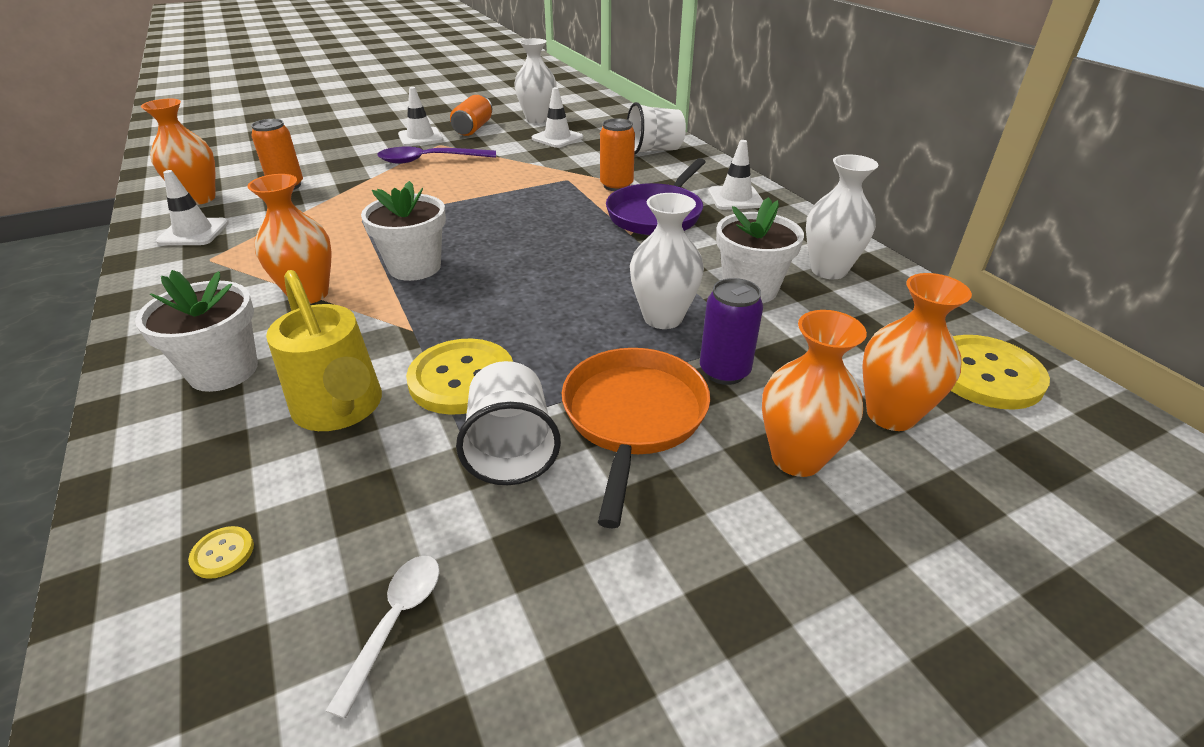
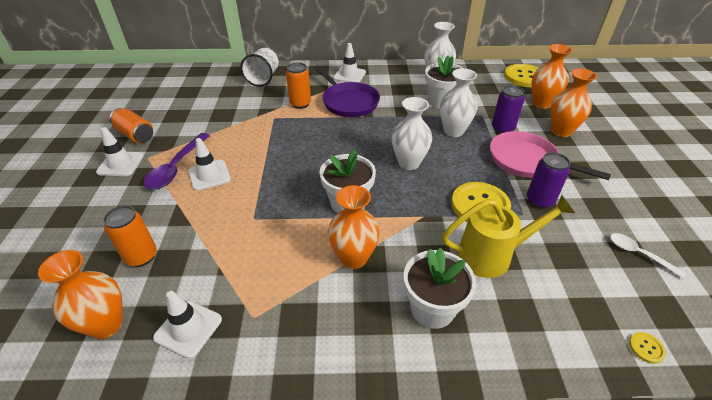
camera: 65 degrees left, 5 degrees up
(222, 553) = (597, 311): yellow button -> yellow button (646, 348)
(511, 449) = (539, 200): white cup -> purple can
(537, 119) = (155, 104): white vase -> white vase (409, 163)
(557, 138) = (202, 105): white traffic cone -> white traffic cone (209, 175)
(633, 418) = (527, 161): orange pan -> pink pan

